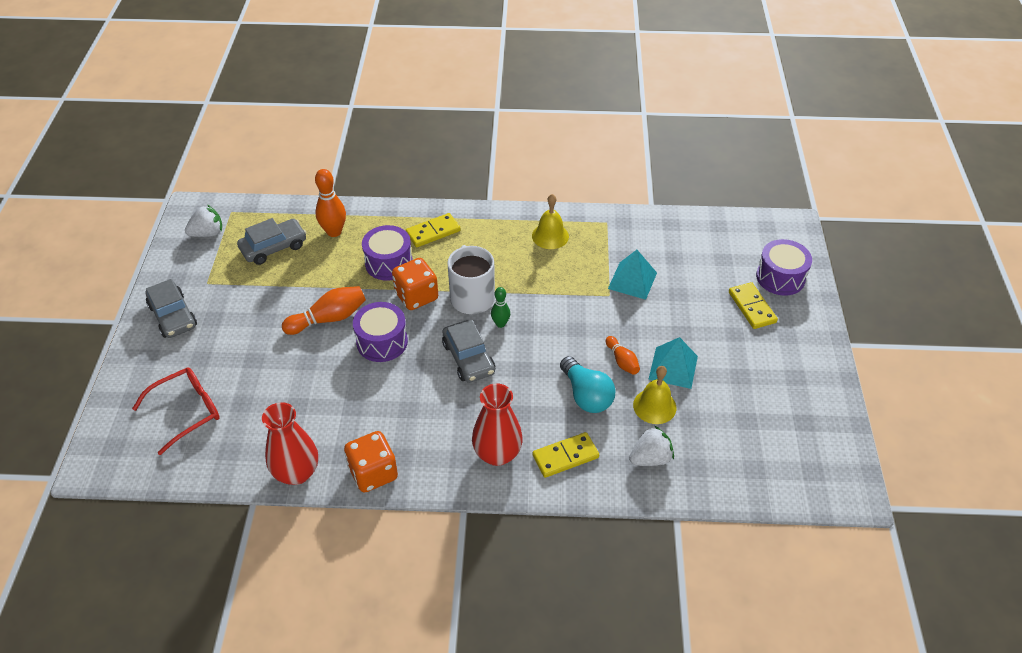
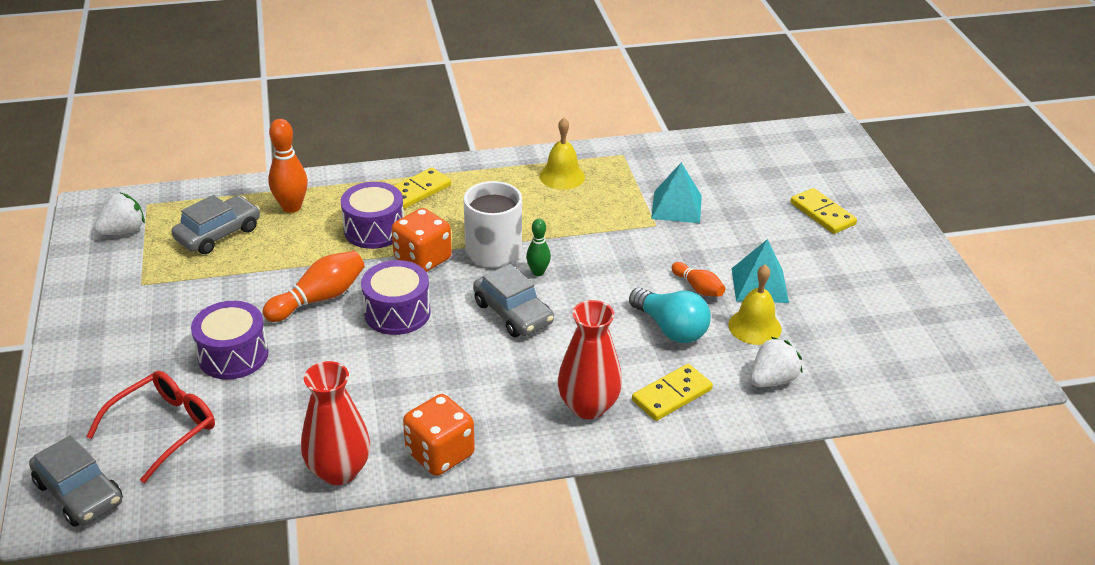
camera: 15 degrees left, 10 degrees down
(173, 316) = (107, 326): grey car -> grey car (79, 493)
(780, 277) = (841, 181): purple drum -> purple drum (233, 355)

